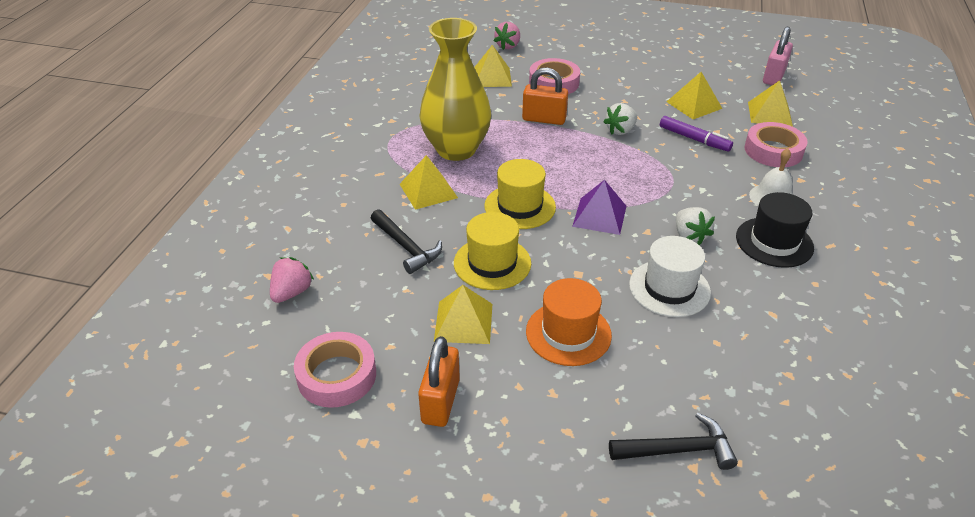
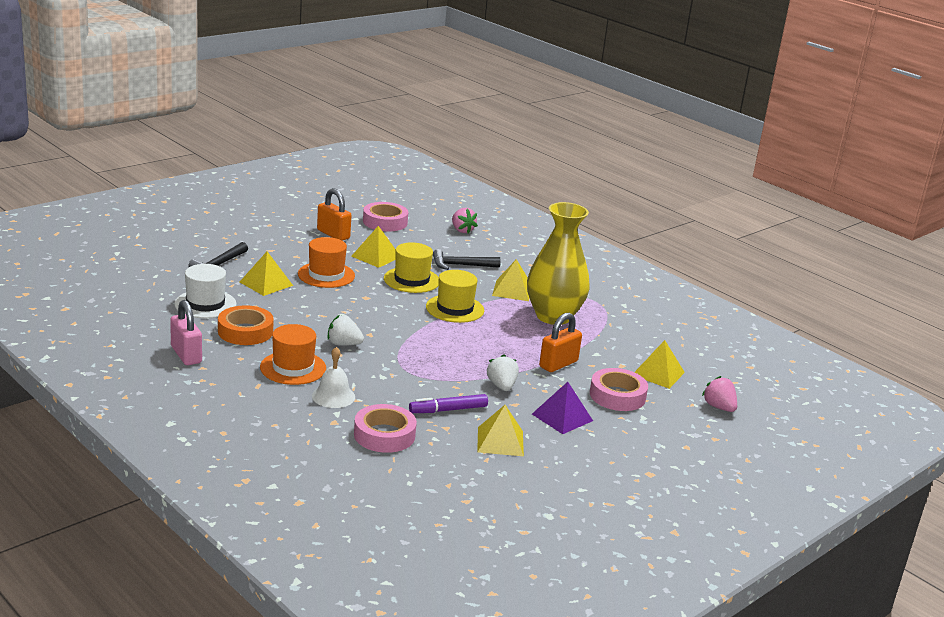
camera: 120 degrees right, 15 degrees down
(599, 216) = (408, 327): purple pyramid -> purple pyramid (562, 417)
(669, 288) = (312, 314): white hat -> white hat (205, 304)
(770, 114) = (437, 471): yellow pyramid -> yellow pyramid (266, 283)
(772, 312) = (245, 331): none -> orange tape
(773, 77) = (498, 520): pink padlock -> pink padlock (186, 355)
(774, 242) = (293, 368): black hat -> orange hat

